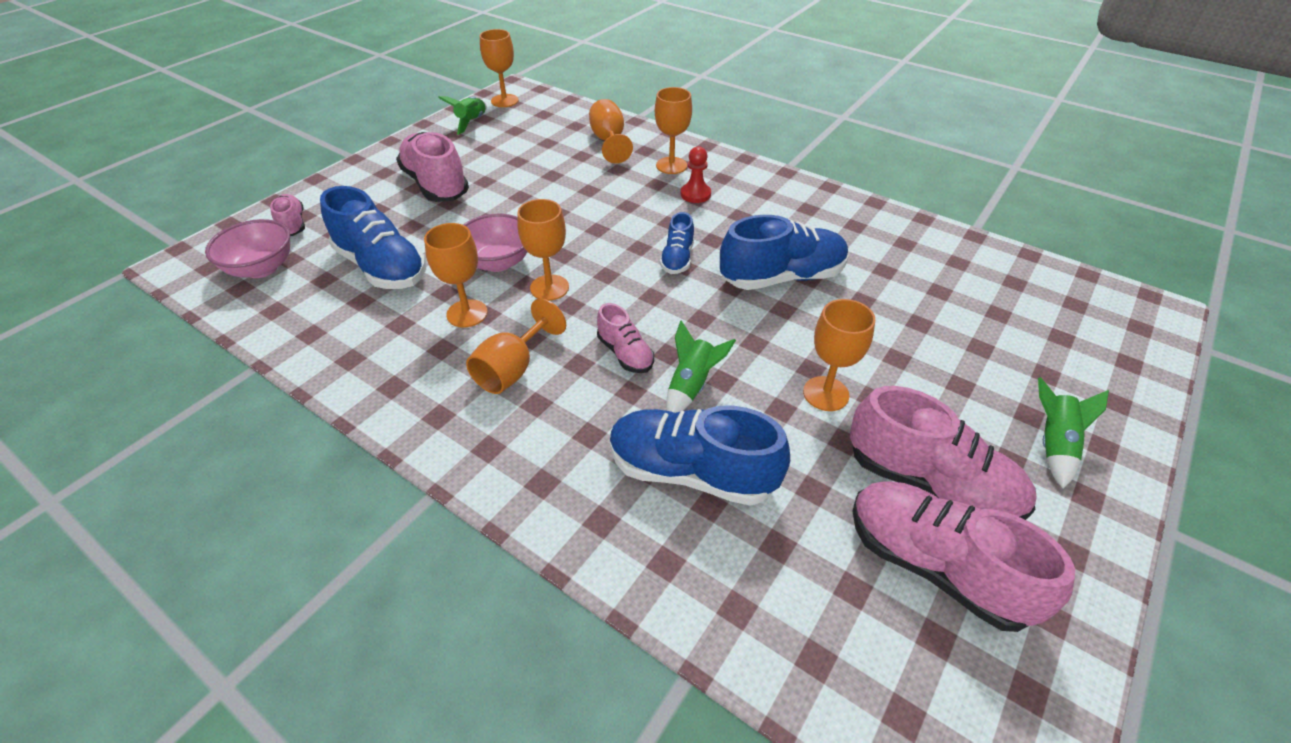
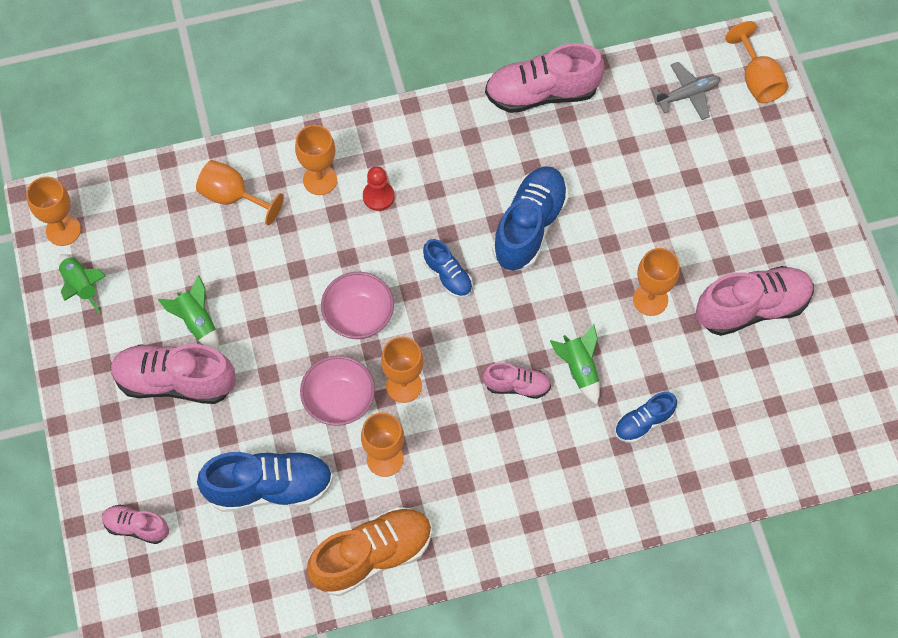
camera: 50 degrees left, 20 degrees up
(261, 268) = (189, 578): pink bowl -> pink bowl (359, 316)
(359, 357) = (372, 556): none -> orange shoe
(513, 369) = (472, 464): orange goblet -> orange goblet (757, 79)
(691, 472) = (643, 422): blue shoe -> blue shoe, size x0.54
(935, 566) = (794, 356): pink shoe -> pink shoe (541, 93)
(1042, 299) = (687, 95): none -> grey plane
(1053, 444) = (782, 220): green rocket -> green rocket (197, 322)

